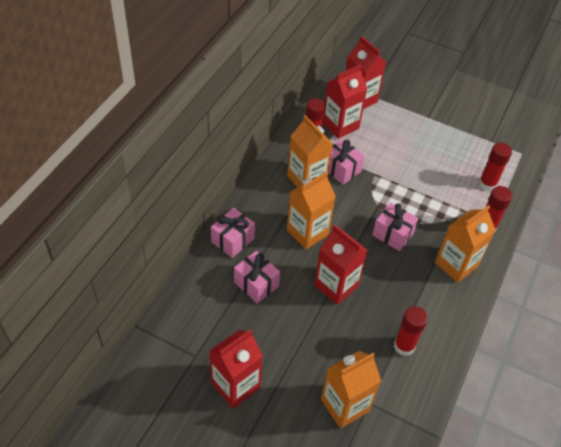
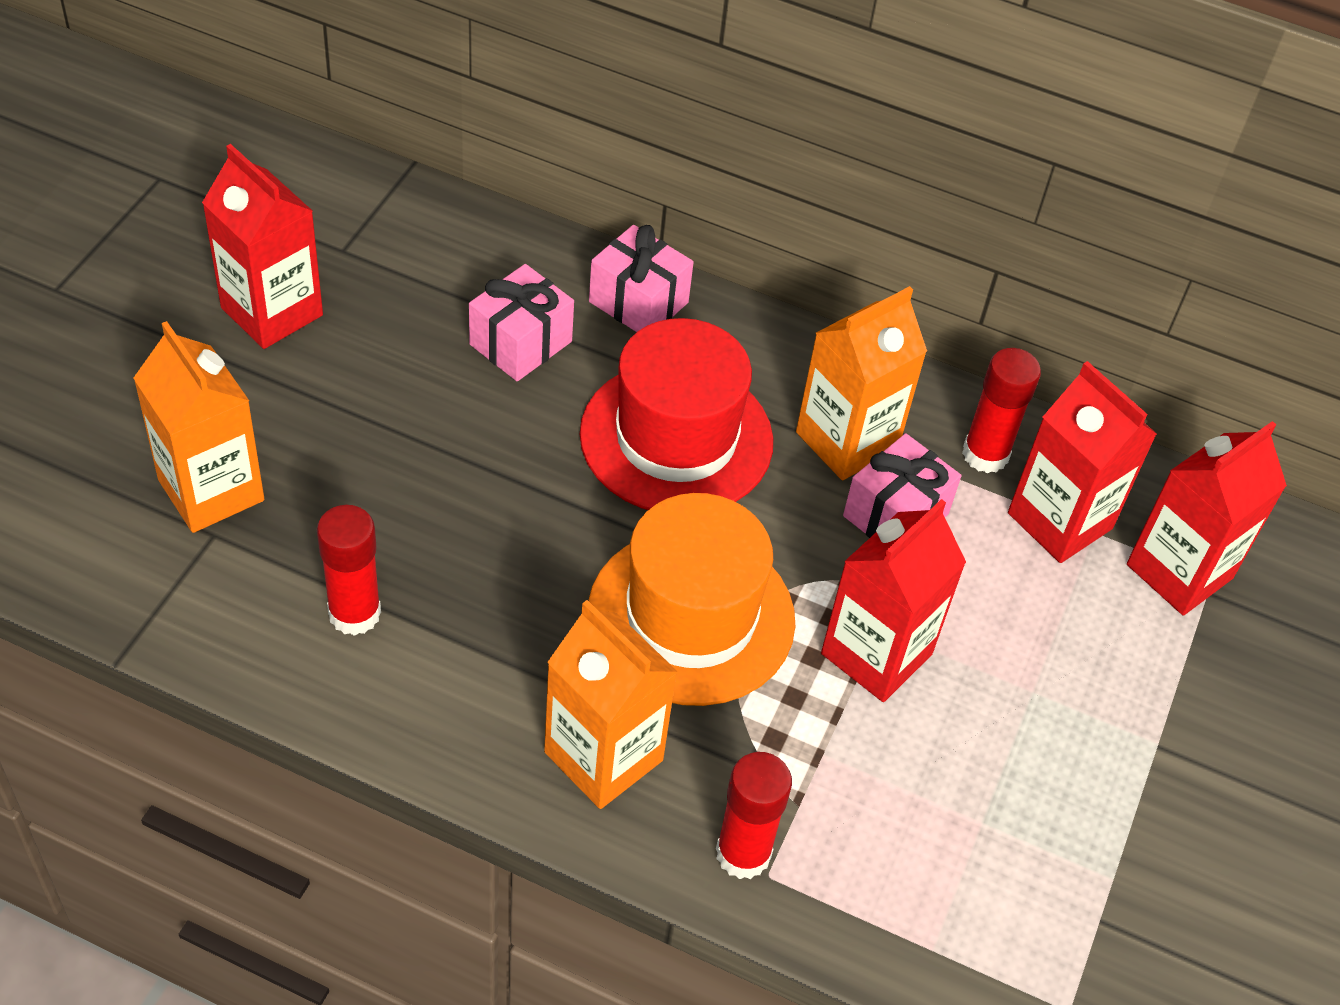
camera: 85 degrees right, 0 degrees up
(307, 232) = (676, 438): orange carton -> red hat
(336, 286) = (522, 488): red carton -> red carton (876, 654)
(392, 234) = (691, 616): pink gift -> orange hat
(487, 184) = (913, 881): red glue stick -> none

